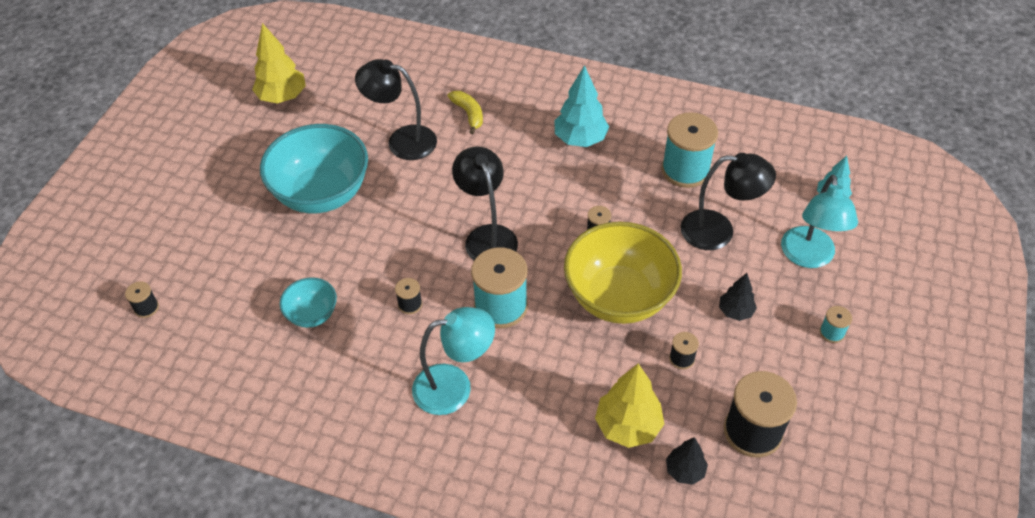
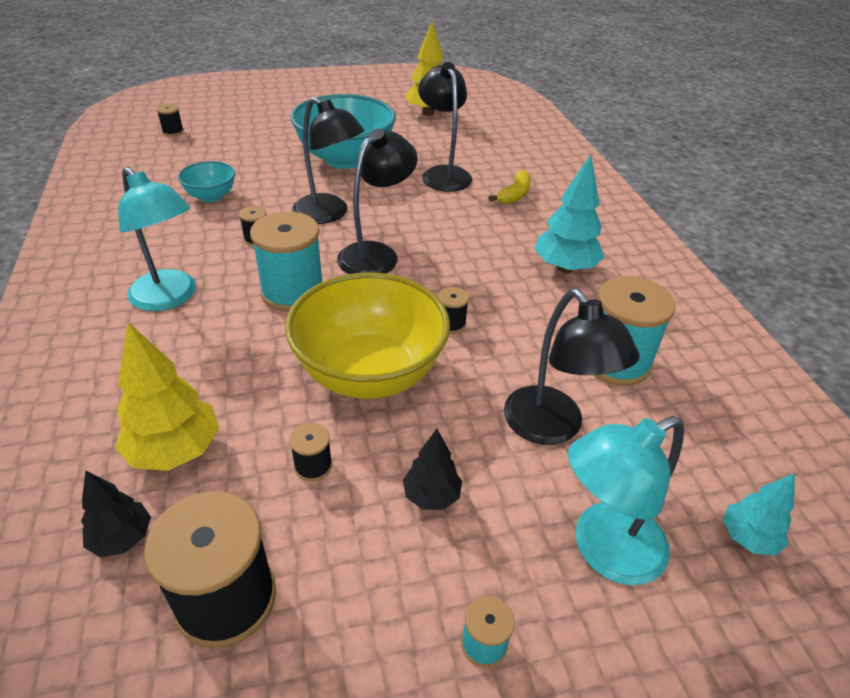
camera: 55 degrees right, 10 degrees down
(407, 242) = (329, 214): none -> black lamp

